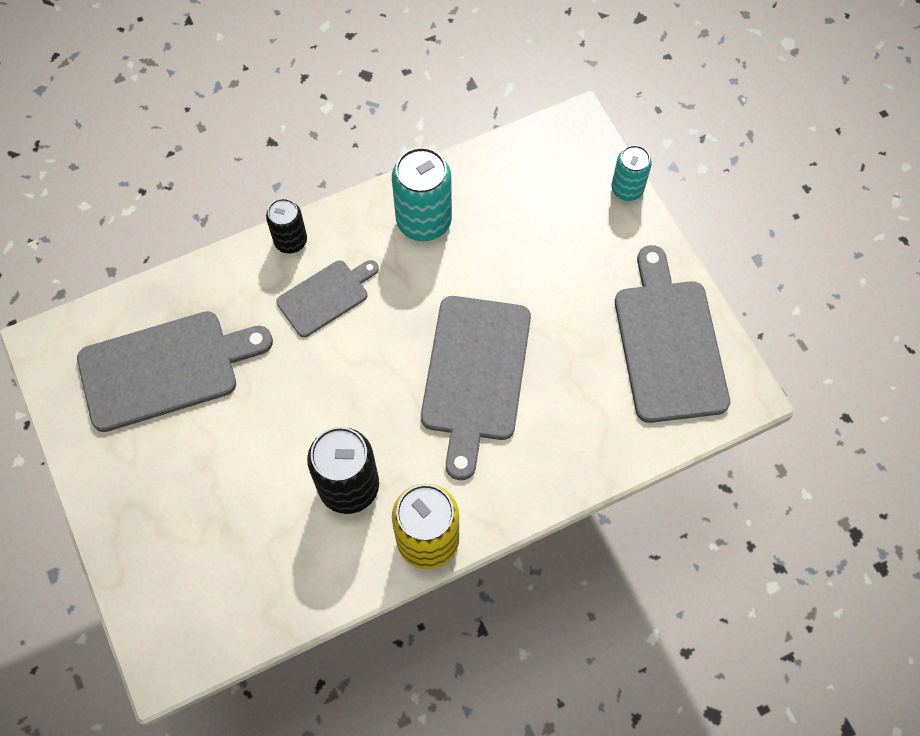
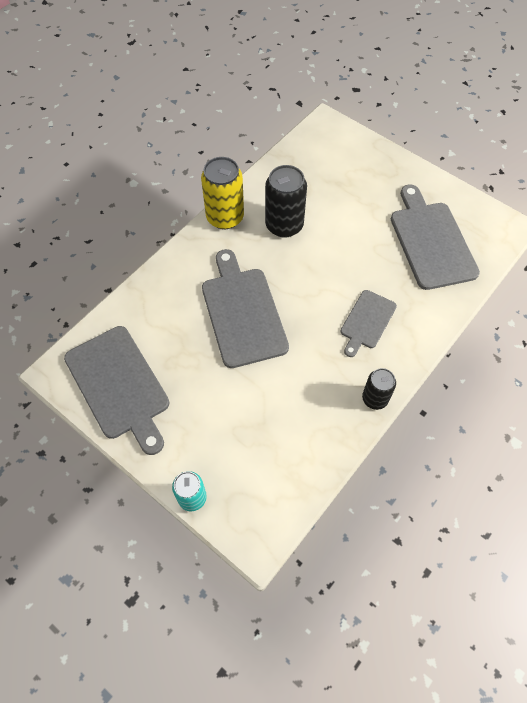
camera: 155 degrees right, 5 degrees down
(165, 369) = (431, 241): grey cutting board -> grey cutting board turned 120 degrees clockwise
(290, 241) = (415, 347): black can -> black can (375, 398)
(424, 221) = (334, 401): turquoise can -> none

